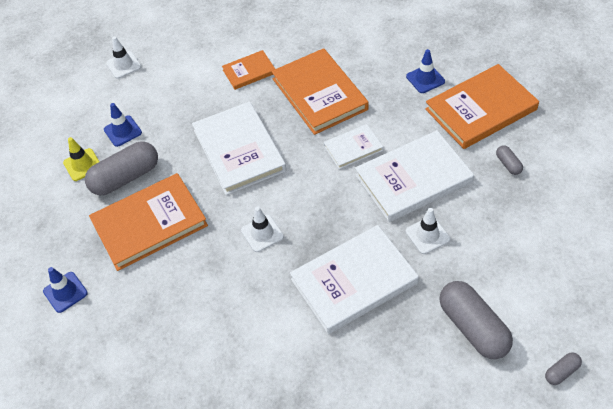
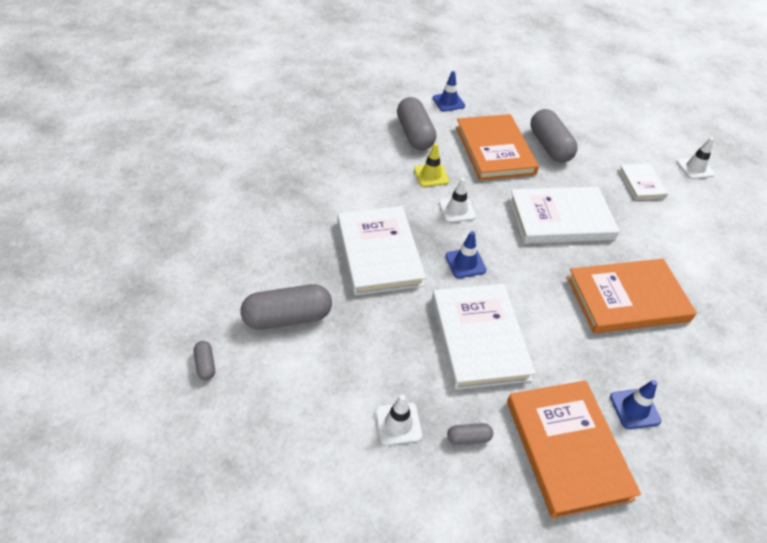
camera: 100 degrees right, 5 degrees down
(82, 165) = (571, 127): yellow traffic cone -> yellow traffic cone (431, 175)
(122, 131) = (605, 153): blue traffic cone -> blue traffic cone (465, 263)
(145, 309) = (415, 134): none -> grey capsule
(249, 72) = (672, 252): orange book -> none
(353, 148) = (538, 302): white book -> white book (641, 183)
(427, 235) = (403, 322): white traffic cone -> white traffic cone (398, 424)

